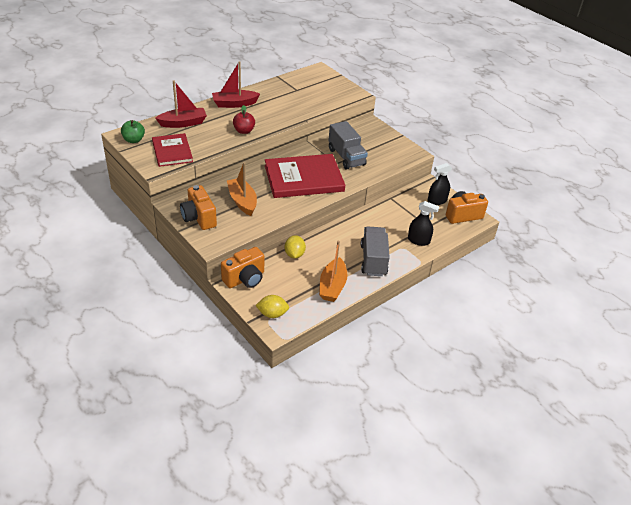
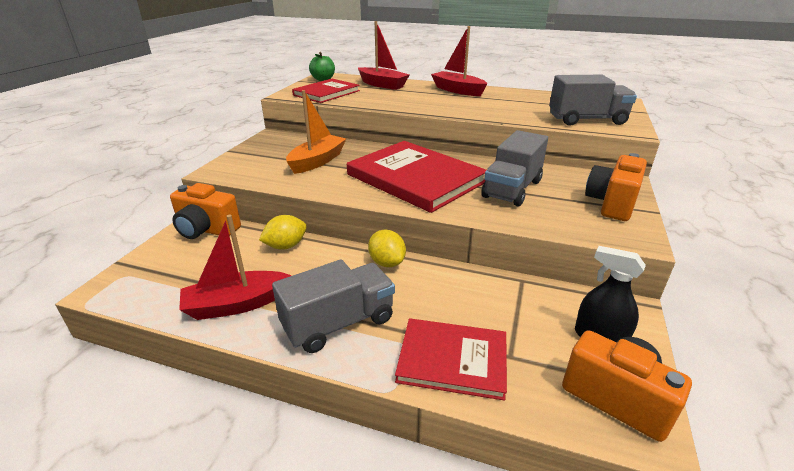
camera: 60 degrees right, 10 degrees down
(199, 218) = (260, 152): orange camera -> orange camera (611, 204)
(244, 131) = (416, 105): red apple -> none
(272, 314) = (140, 274): yellow lemon -> yellow lemon (387, 262)
(331, 96) = (587, 120): none -> grey truck
(332, 286) = (236, 304): orange boat -> red boat
(418, 240) = (452, 360): black spray bottle -> red book

